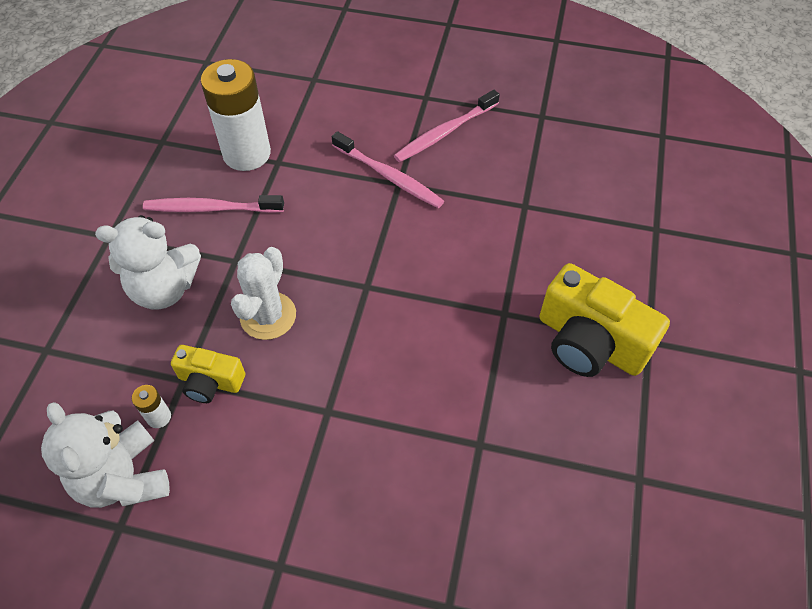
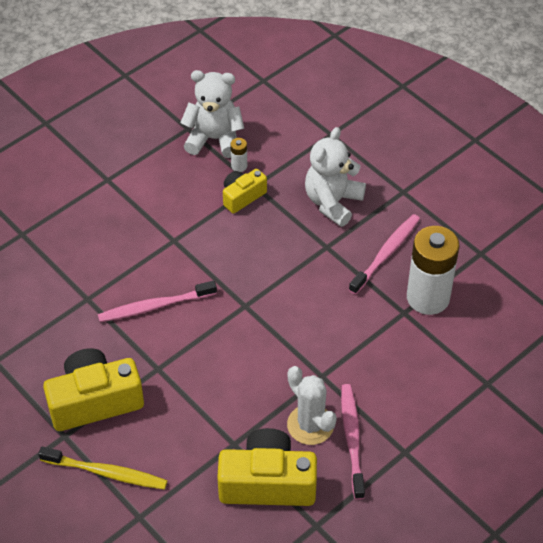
camera: 125 degrees right, 5 degrees down
(268, 316) = (266, 243): white cactus -> white cactus (310, 425)
(389, 176) = (334, 373): pink toothbrush -> pink toothbrush (154, 306)
(537, 163) = (267, 483): none -> yellow camera
(646, 280) = (106, 473): none -> yellow toothbrush

